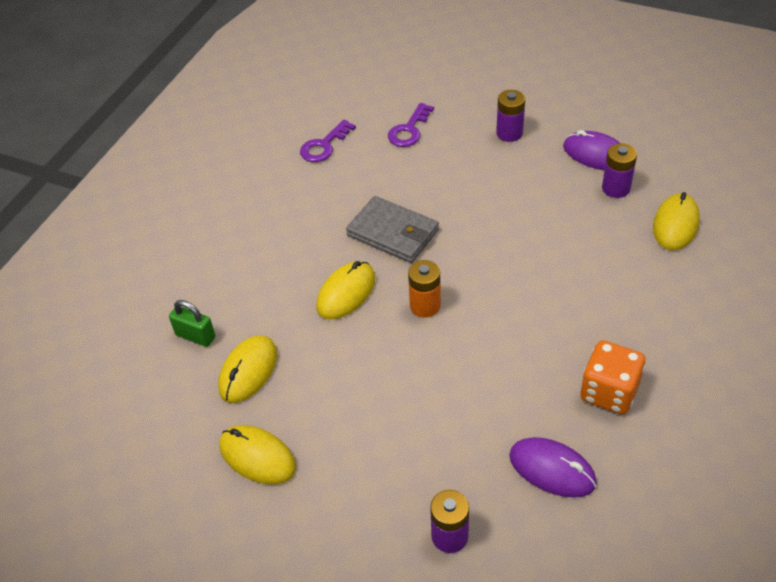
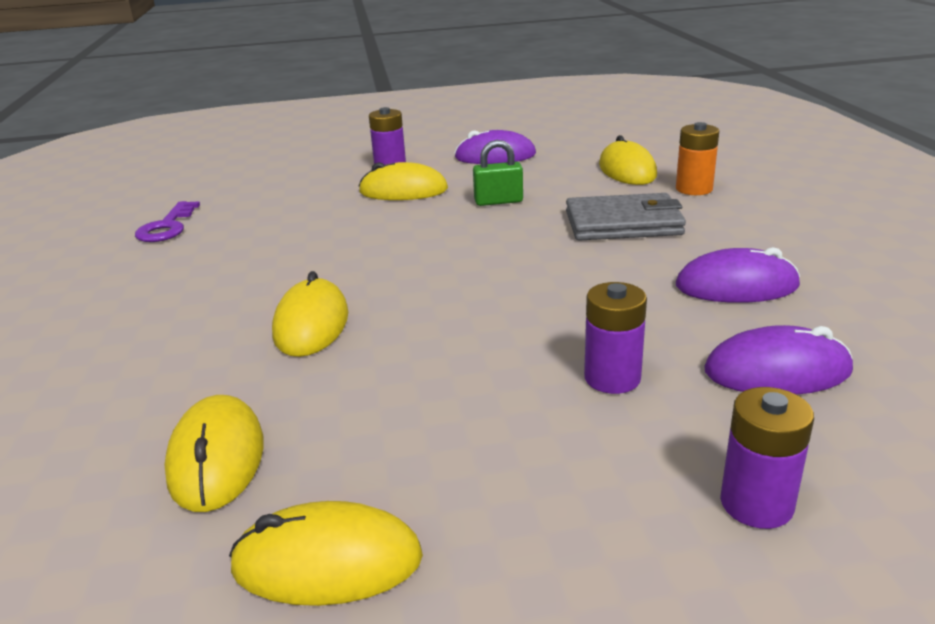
camera: 35 degrees left, 20 degrees down
(195, 336) = (79, 456): green padlock -> green padlock (498, 201)
(393, 233) = (327, 259): grey wallet -> grey wallet (623, 223)
(409, 130) = (271, 191): purple key -> none
(425, 306) = (434, 299): orange battery -> orange battery (694, 189)
(494, 172) = (403, 191): none -> yellow mouse
(609, 392) = (736, 286): orange dice -> purple mouse
(616, 188) = (541, 167): purple battery -> purple battery (612, 378)

